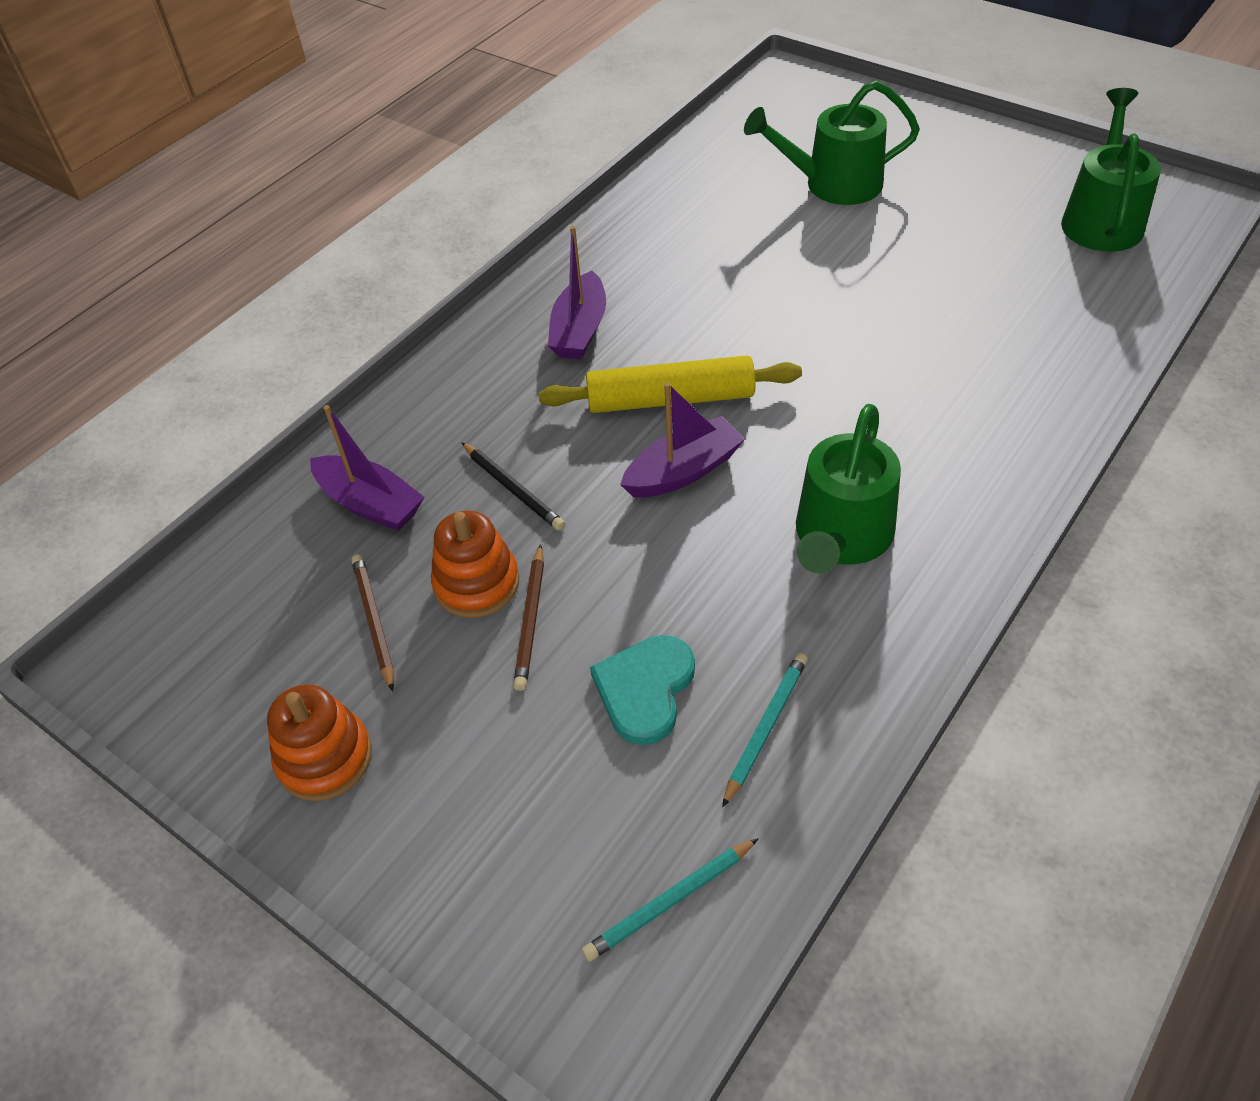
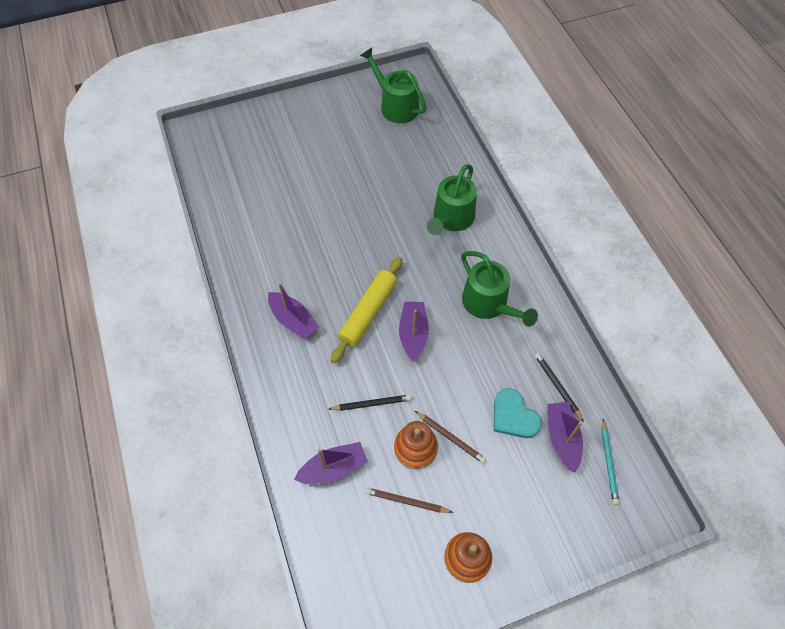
camera: 60 degrees left, 10 degrees up
(661, 790) = (562, 438): none -> purple boat
(765, 728) = (557, 386): turquoise pencil -> black pencil
(834, 184) = (288, 168): green watering can -> green watering can (451, 219)

